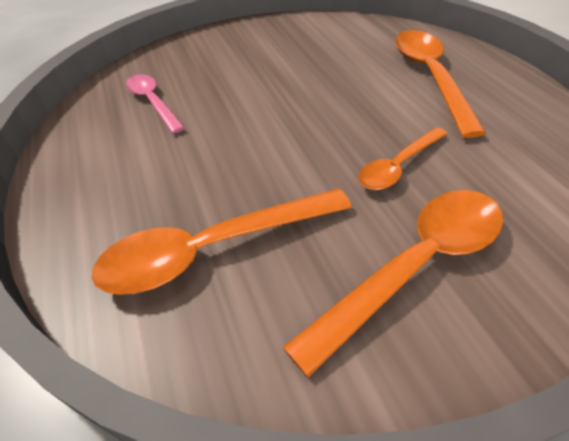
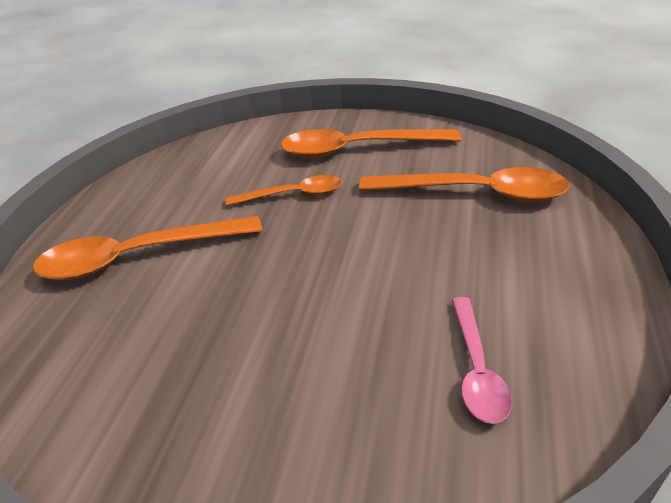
camera: 145 degrees left, 10 degrees down
(430, 77) = (138, 257): orange spoon -> orange spoon turned 45 degrees clockwise

